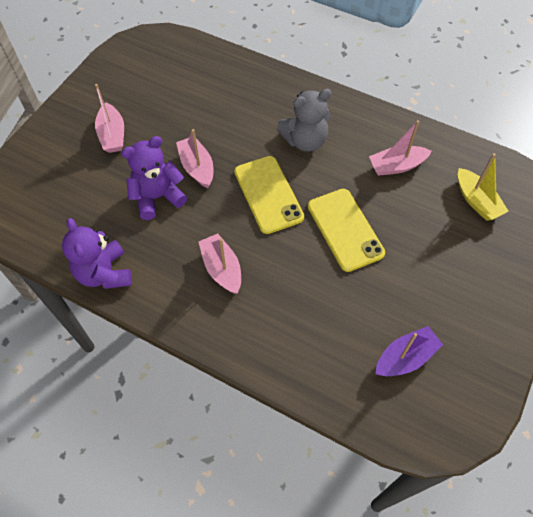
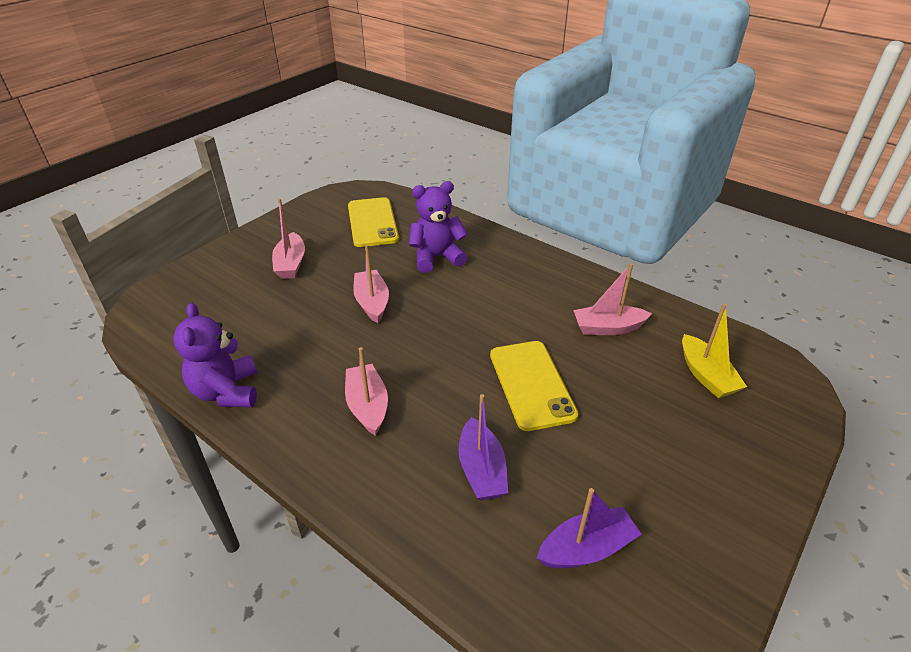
camera: 10 degrees right, 20 degrees down
(157, 197) = (317, 325): purple teddy bear -> purple teddy bear (436, 257)
(268, 194) = (446, 337): yellow phone -> yellow phone (372, 222)
(305, 141) = (502, 292): grey teddy bear -> none
(321, 309) = (481, 470): none -> purple boat

